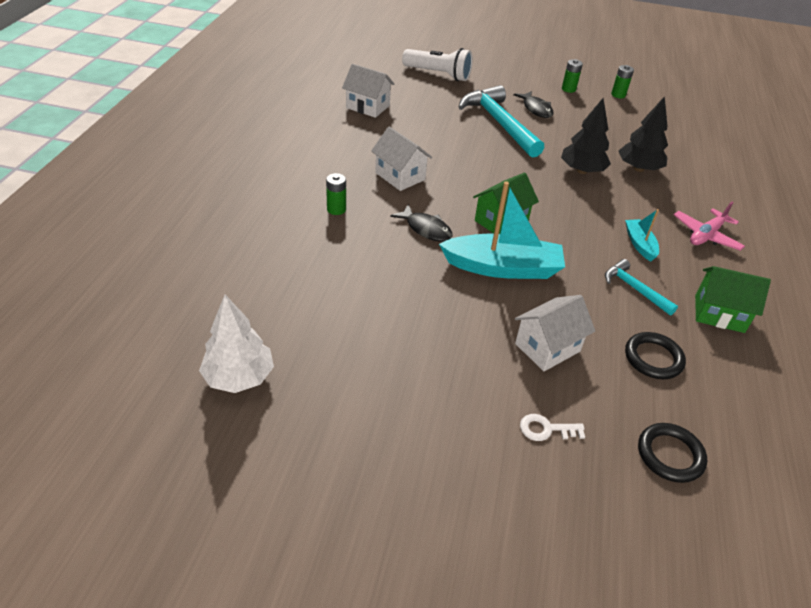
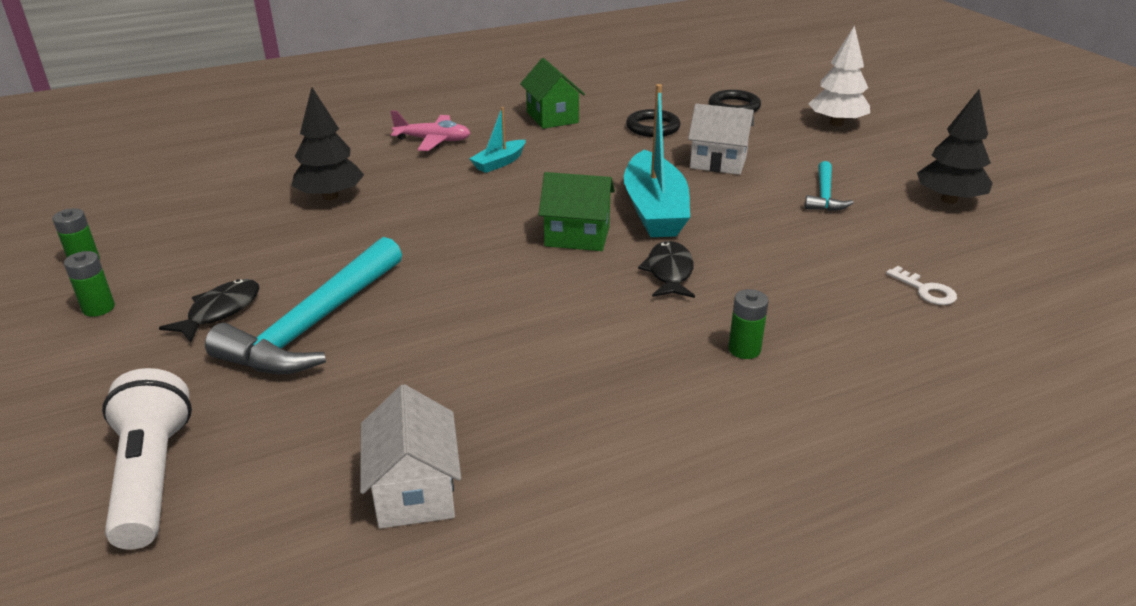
camera: 125 degrees left, 10 degrees down
(239, 377) = (1028, 267): white tree -> white tree (836, 123)
(400, 176) = (592, 340): white house -> none
(503, 268) = (654, 210): turquoise boat -> turquoise boat turned 150 degrees counterclockwise
(546, 429) = (795, 142): white key -> white key (926, 290)
(582, 170) = (384, 225): black tree -> black tree (949, 199)
(634, 289) = (576, 150): turquoise hammer -> turquoise hammer (824, 196)

